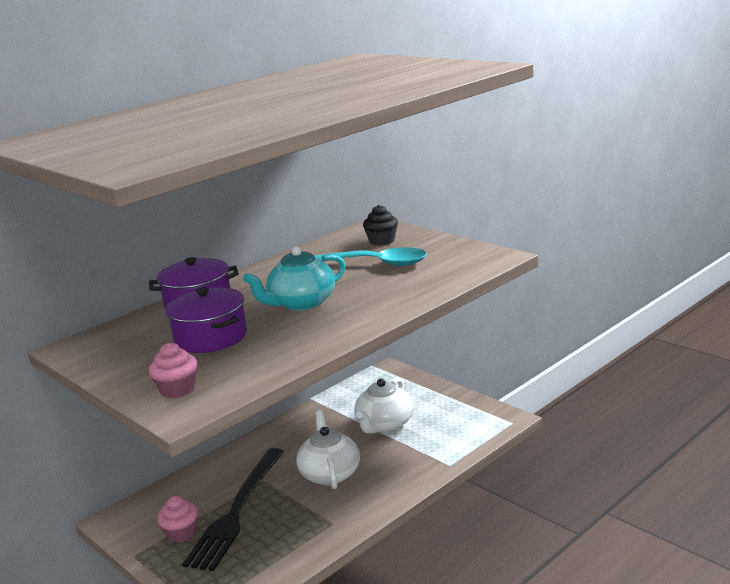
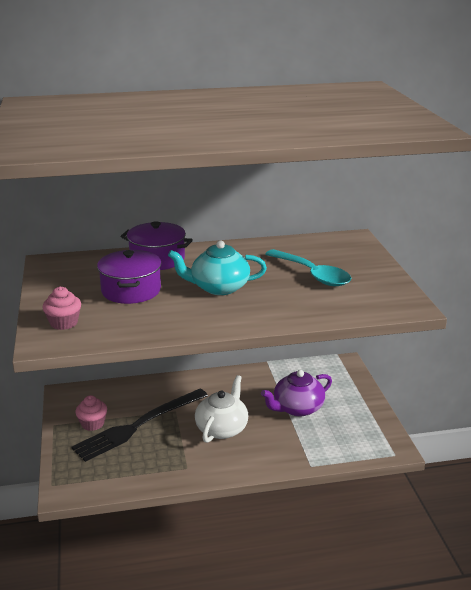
camera: 30 degrees right, 5 degrees up
(382, 241) = (342, 255): black cupcake -> none
(384, 425) = (297, 408): white teapot -> purple teapot

